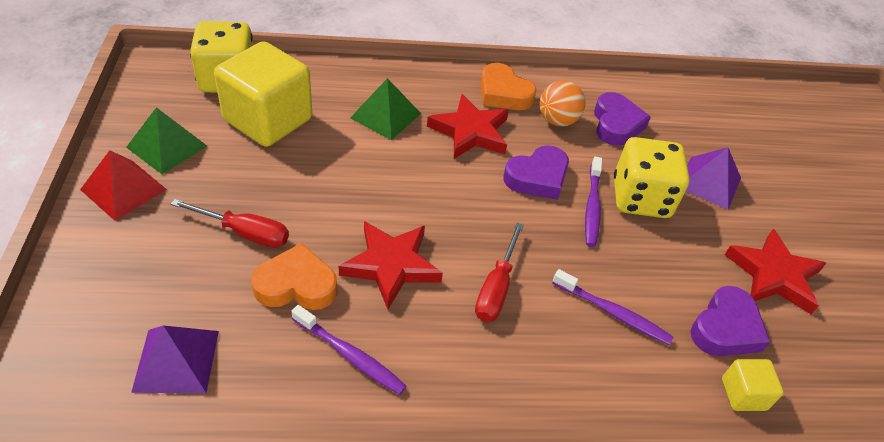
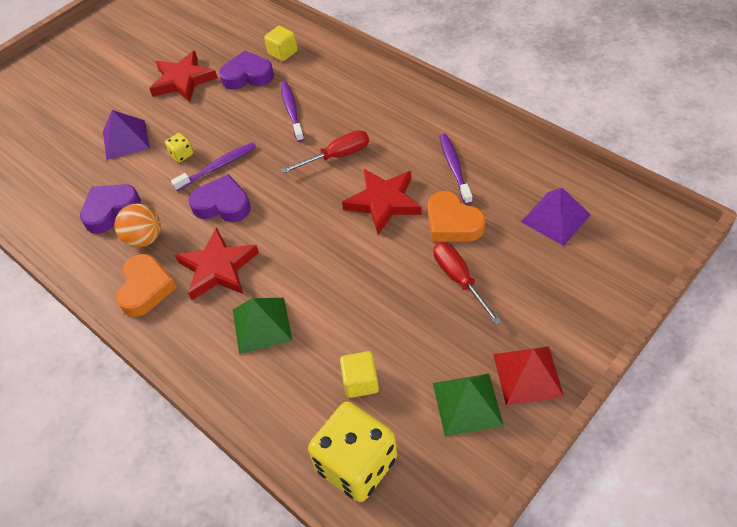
camera: 125 degrees left, 5 degrees up
(268, 120) = (360, 382): yellow cube -> yellow cube, size x0.46
(640, 198) = (182, 154): yellow dice -> yellow dice, size x0.42

